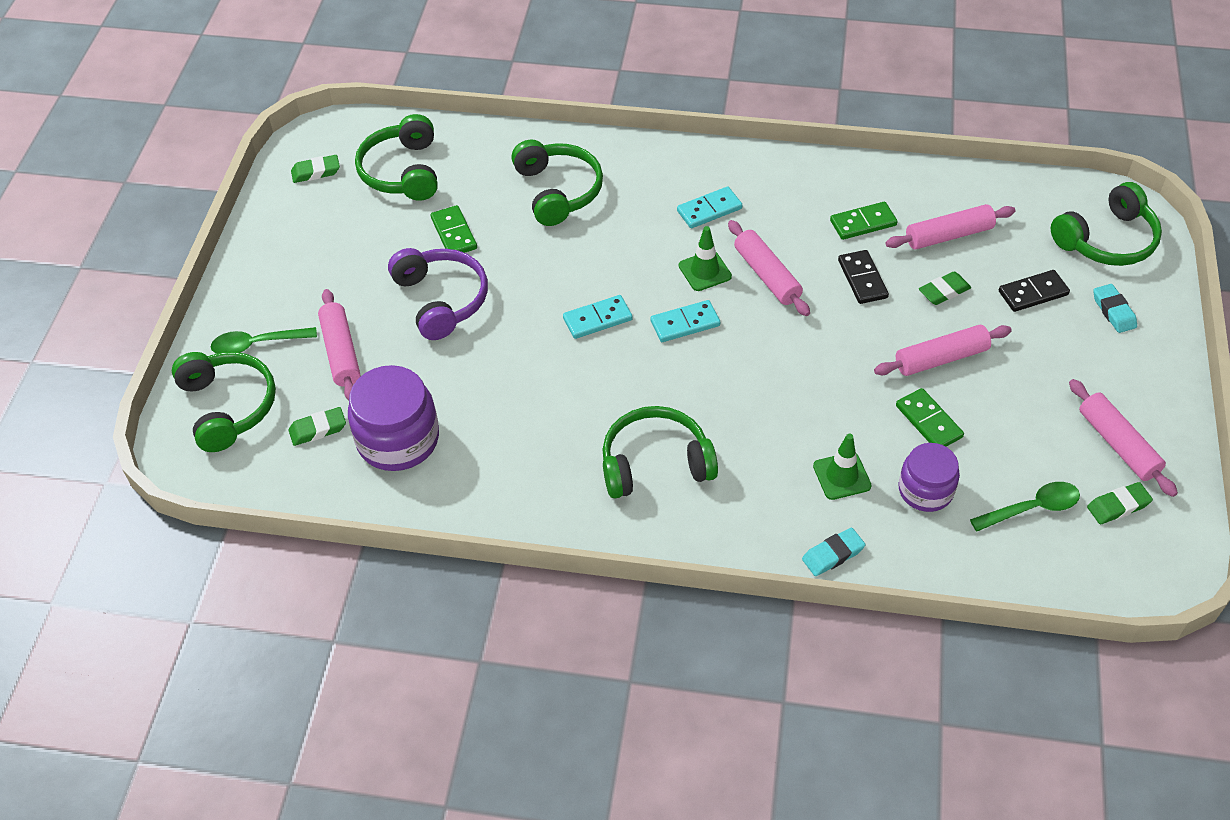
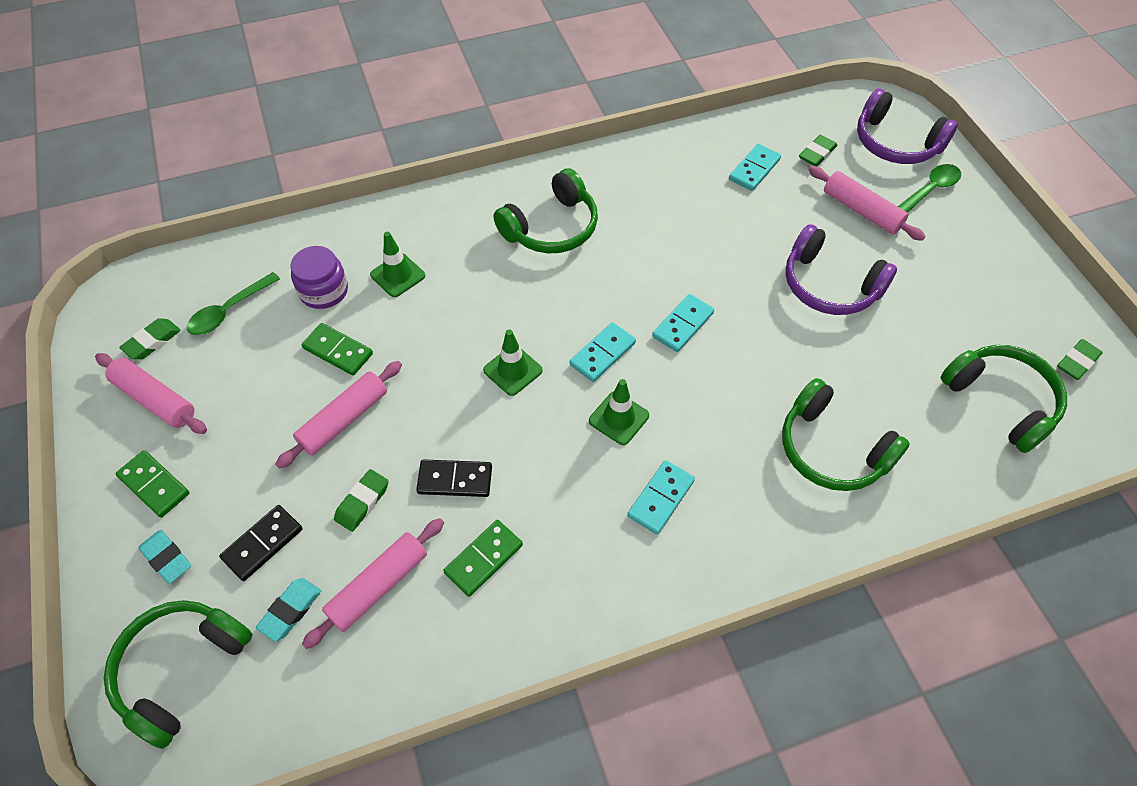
camera: 150 degrees right, 5 degrees up
(228, 406) = (895, 143): green headphones -> purple headphones
(398, 439) = (754, 169): purple jar -> turquoise domino
(454, 233) = (883, 354): green domino -> green domino (154, 485)
(767, 275) = (555, 440): pink rolling pin -> none
(772, 341) = (513, 370): none -> green traffic cone
(833, 554) = (382, 217): turquoise eraser -> turquoise eraser (290, 611)
(862, 279) = (455, 480): black domino -> black domino turned 45 degrees counterclockwise

